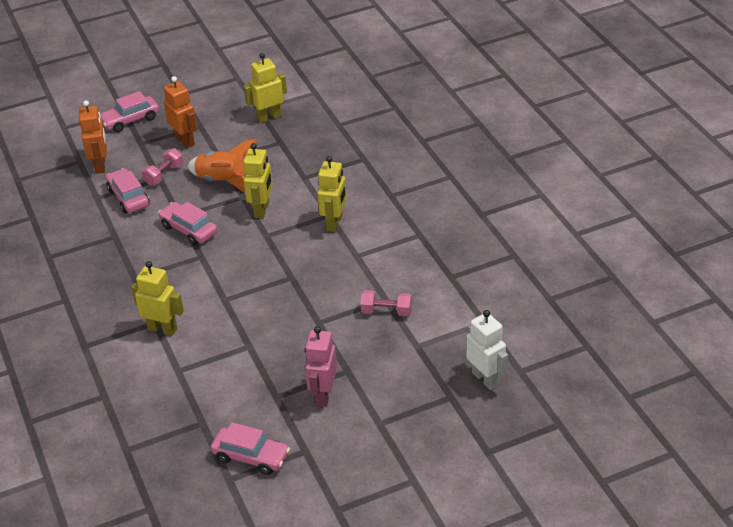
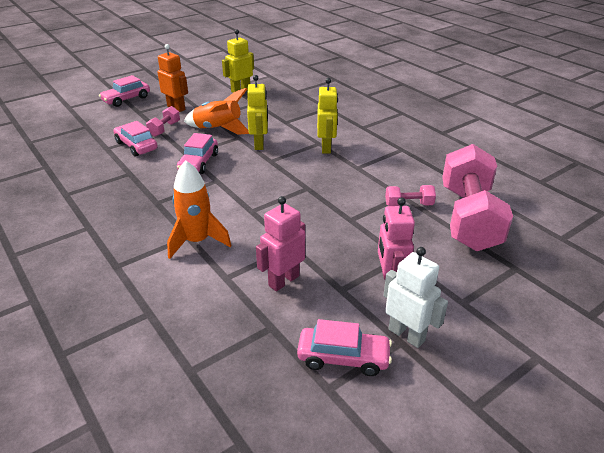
camera: 15 degrees left, 5 degrees down
(100, 165) = (106, 127): orange robot -> none
(162, 329) = (197, 241): yellow robot -> orange rocket
(189, 230) = (199, 163): pink car -> pink car turned 105 degrees counterclockwise
(228, 380) = (283, 281): none -> pink robot
(439, 335) = (468, 218): none -> pink dumbbell
(485, 379) = (536, 248): white robot -> white robot (406, 335)

